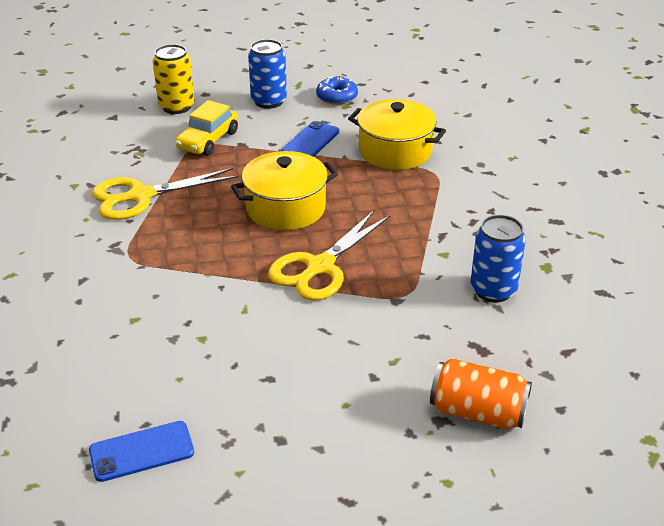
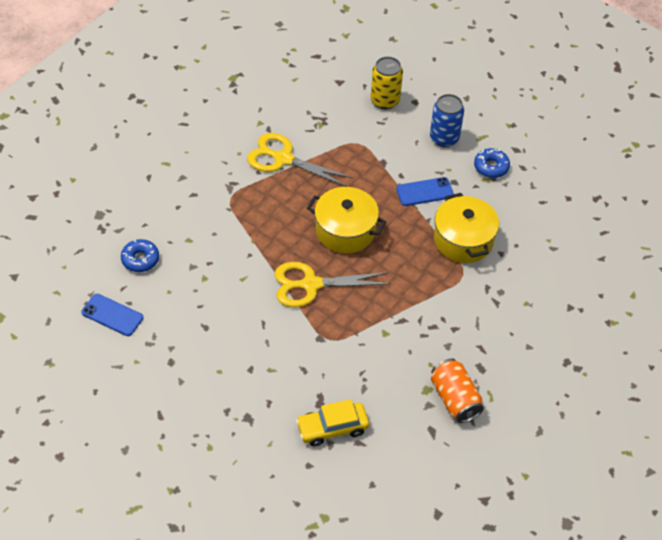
camera: 45 degrees right, 15 degrees up
(100, 375) = (140, 259): none -> blue donut
(208, 140) = (368, 144): yellow car -> yellow car (332, 428)
(477, 412) = (269, 430): orange can -> orange can (455, 399)
(493, 290) = (377, 377): blue can -> none

